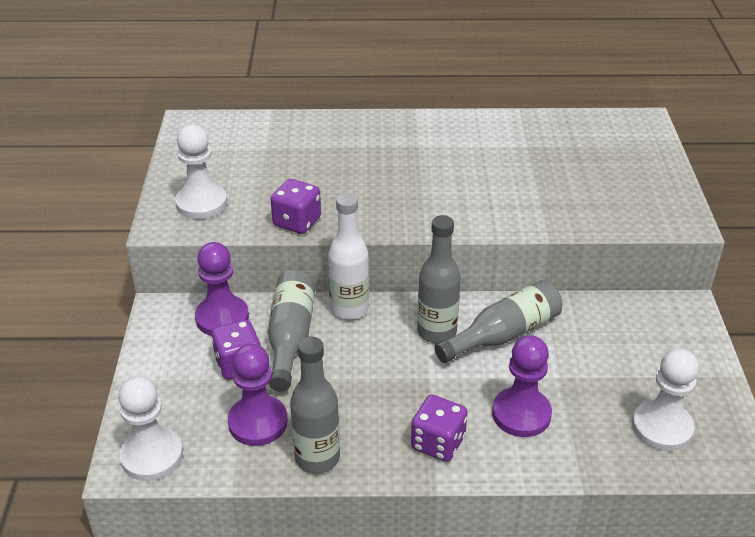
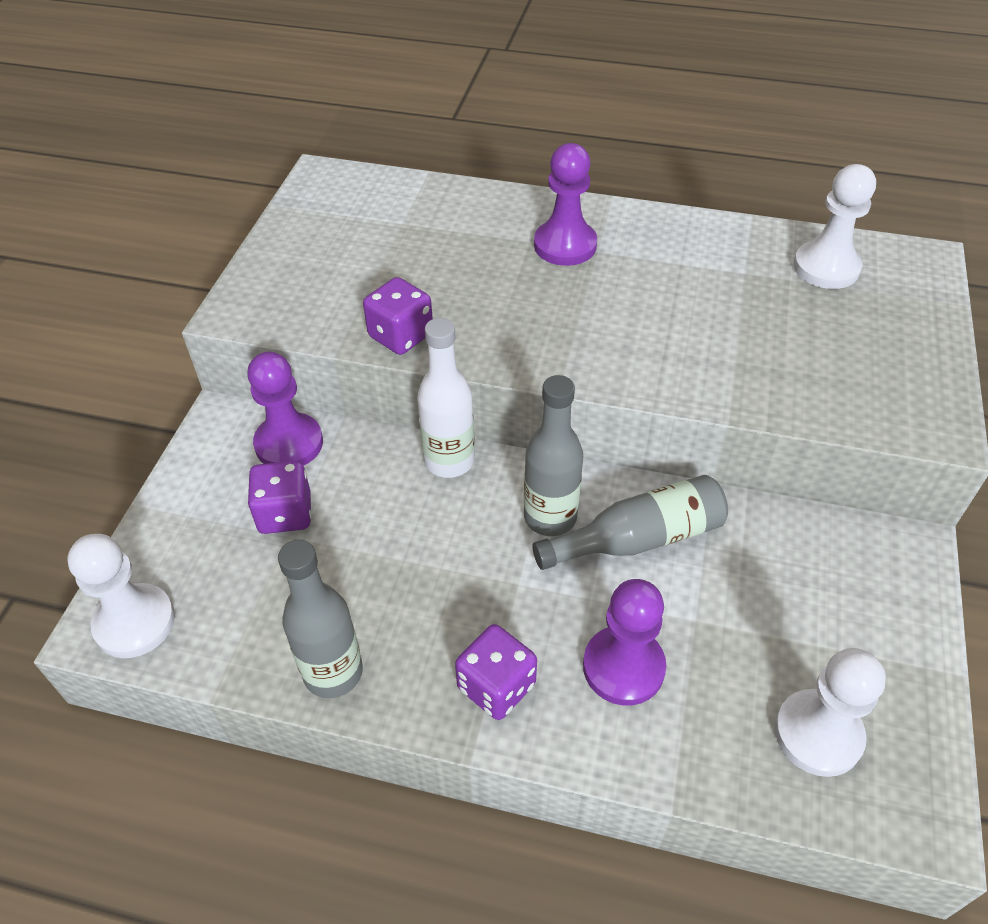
camera: 15 degrees right, 10 degrees up
(201, 203) = (293, 289): white pawn -> white pawn (826, 267)
(258, 422) = (278, 603): purple pawn -> purple pawn (565, 245)
(290, 337) = (362, 488): grey bottle -> none

